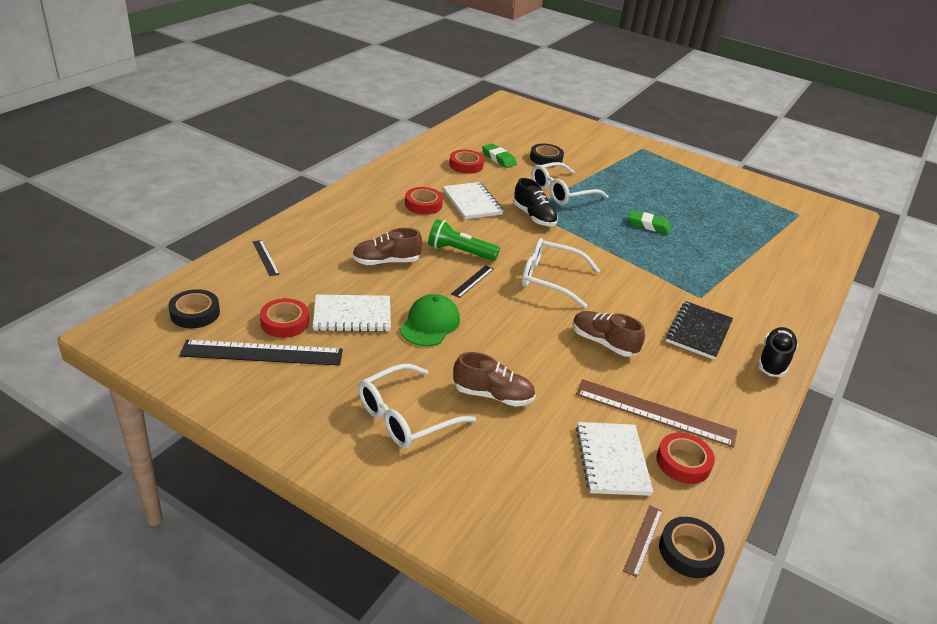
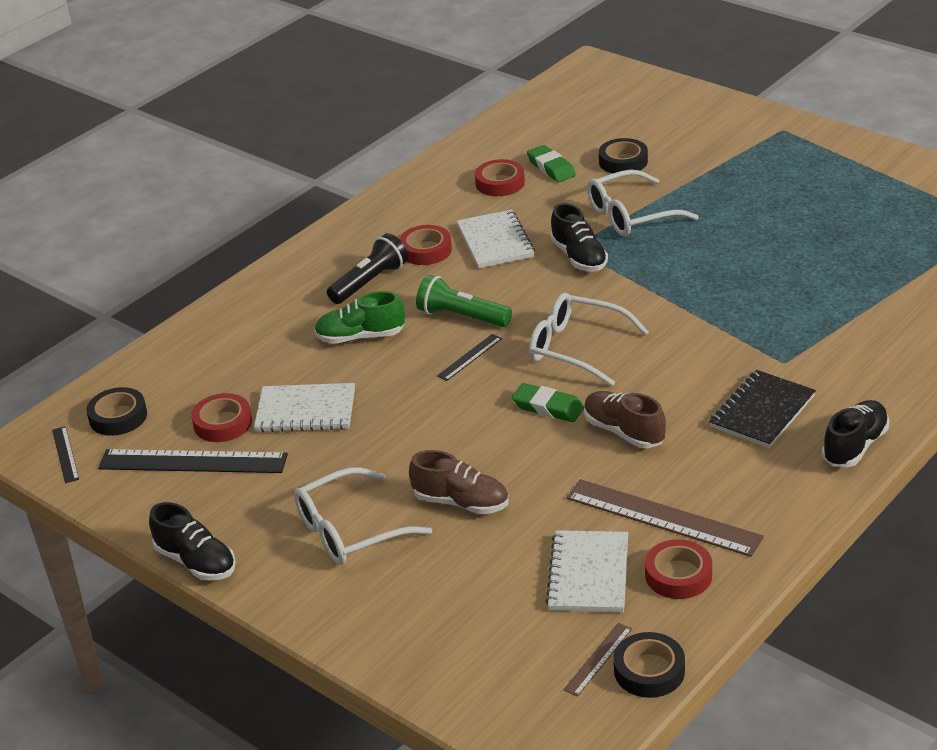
camera: 15 degrees right, 0 degrees up
(265, 257) = (207, 340): black ruler -> black ruler (65, 454)
(274, 442) = (196, 562): none -> black shoe
(386, 223) = (369, 282): none -> black flashlight
(386, 262) = (360, 337): brown shoe -> green shoe
(430, 324) = (401, 417): green cap -> none
(648, 225) = (746, 258): green eraser -> green eraser (548, 407)

